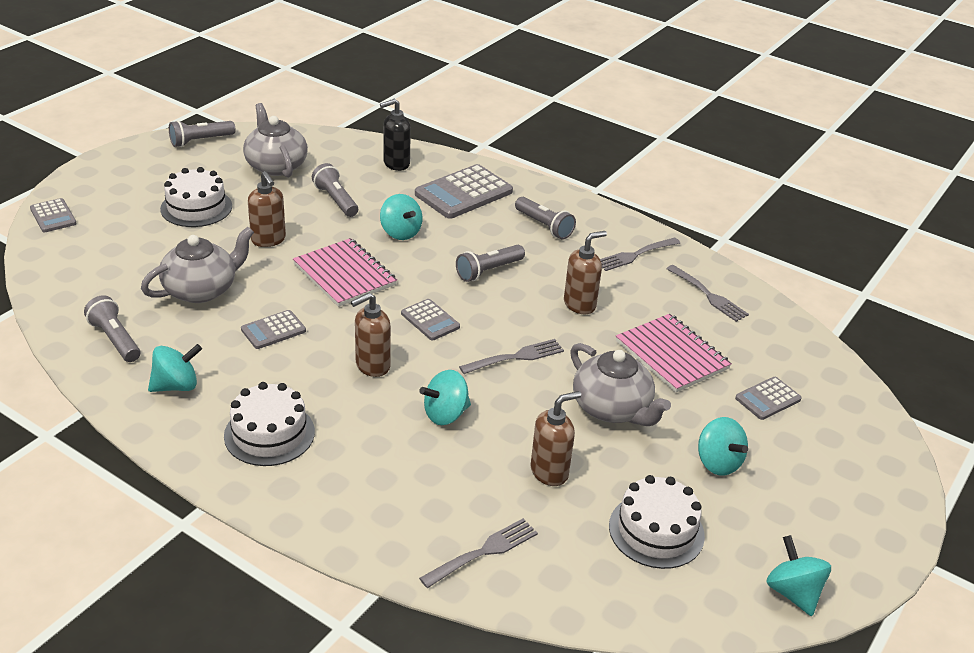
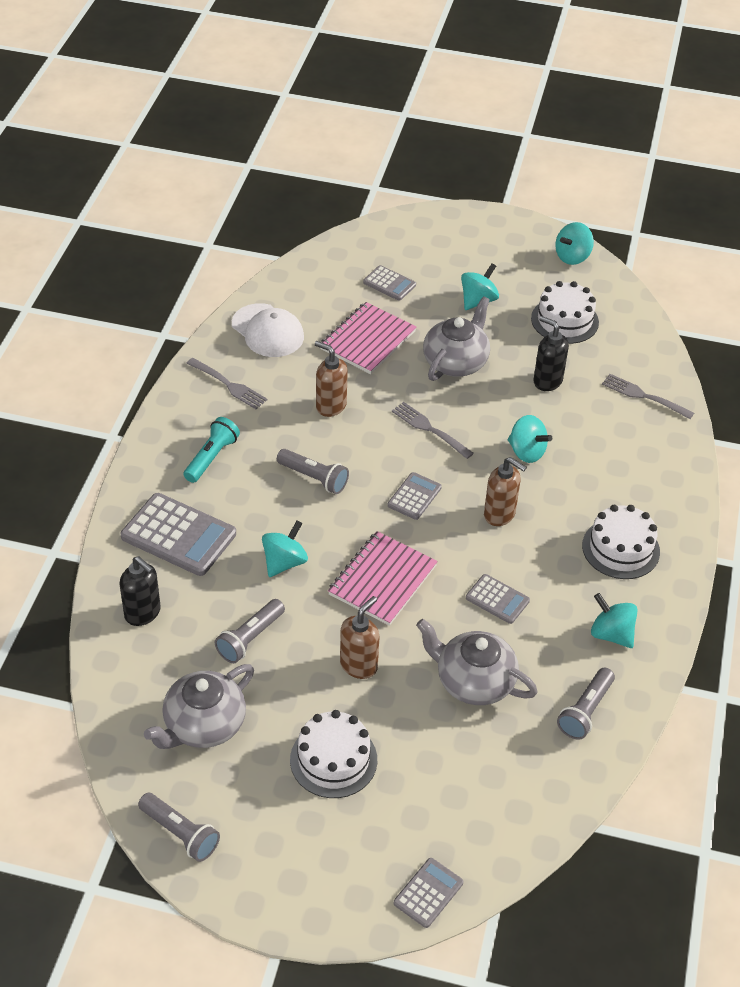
camera: 110 degrees left, 10 degrees up
(544, 226) = (211, 457): grey flashlight -> turquoise flashlight
(549, 472) = (547, 381): brown soap dispenser -> black soap dispenser
(707, 295) = (267, 331): grey fork -> white cap

